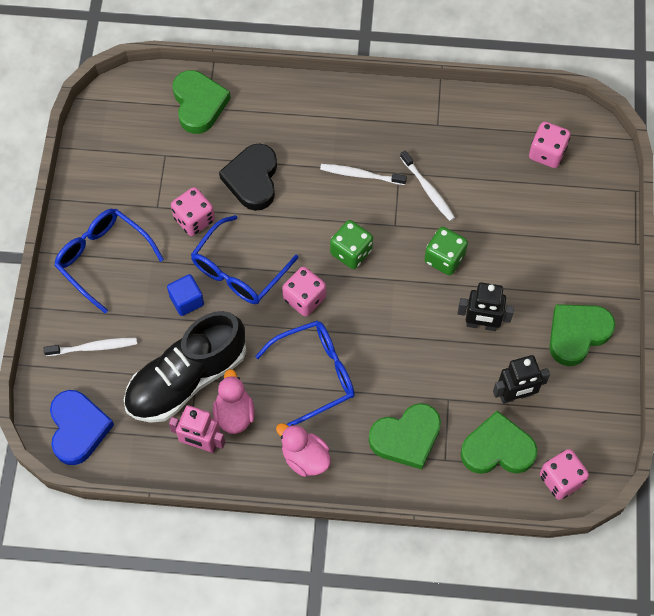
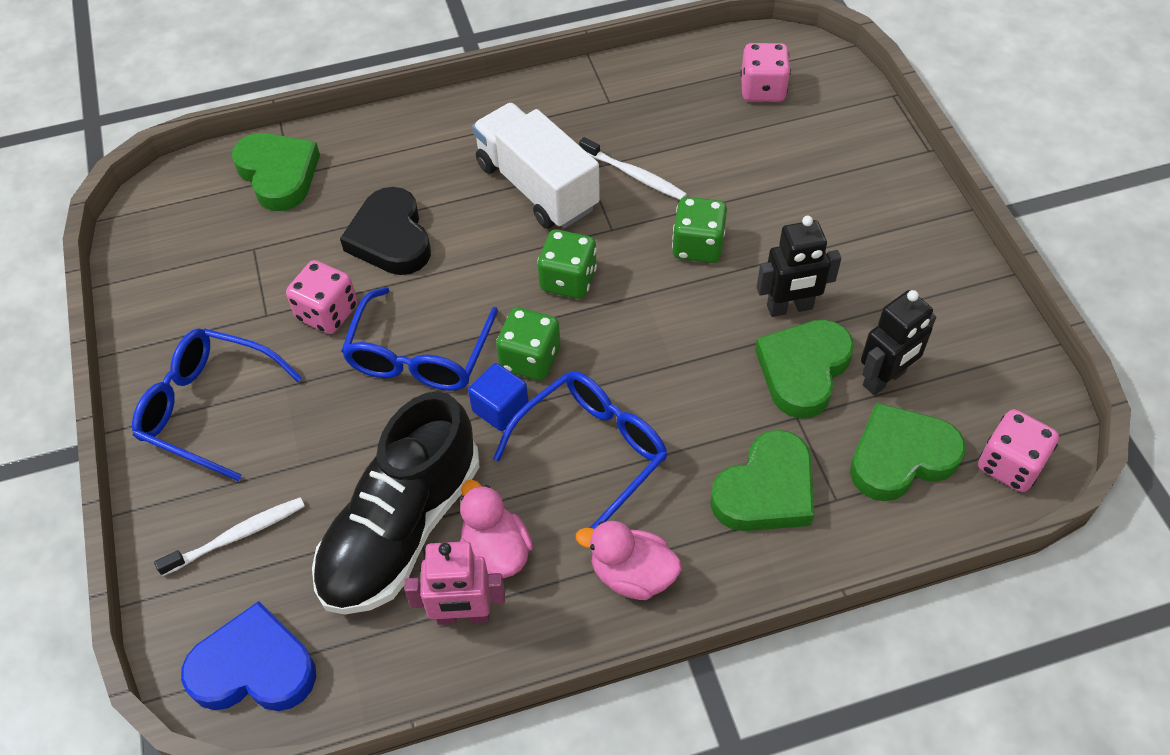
camera: 20 degrees left, 10 degrees down
(78, 428) = (254, 667): blue heart -> blue heart turned 60 degrees counterclockwise
(186, 300) = (358, 420): blue cube -> blue cube (500, 408)
(304, 298) = (530, 359): pink dice -> green dice
(360, 175) = (537, 186): white toothbrush -> white truck
(577, 334) = (920, 276): green heart -> green heart (803, 370)

